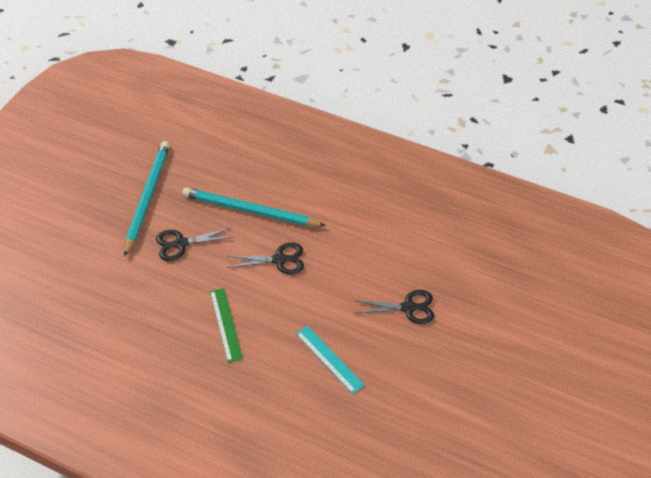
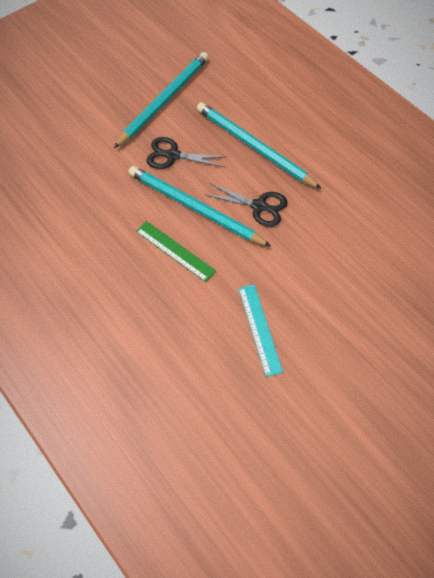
camera: 25 degrees right, 10 degrees up
(224, 282) = (194, 208): none -> turquoise pencil
(225, 324) = (175, 251): green ruler -> green ruler turned 60 degrees counterclockwise
(408, 308) = (369, 308): black scissors -> none

